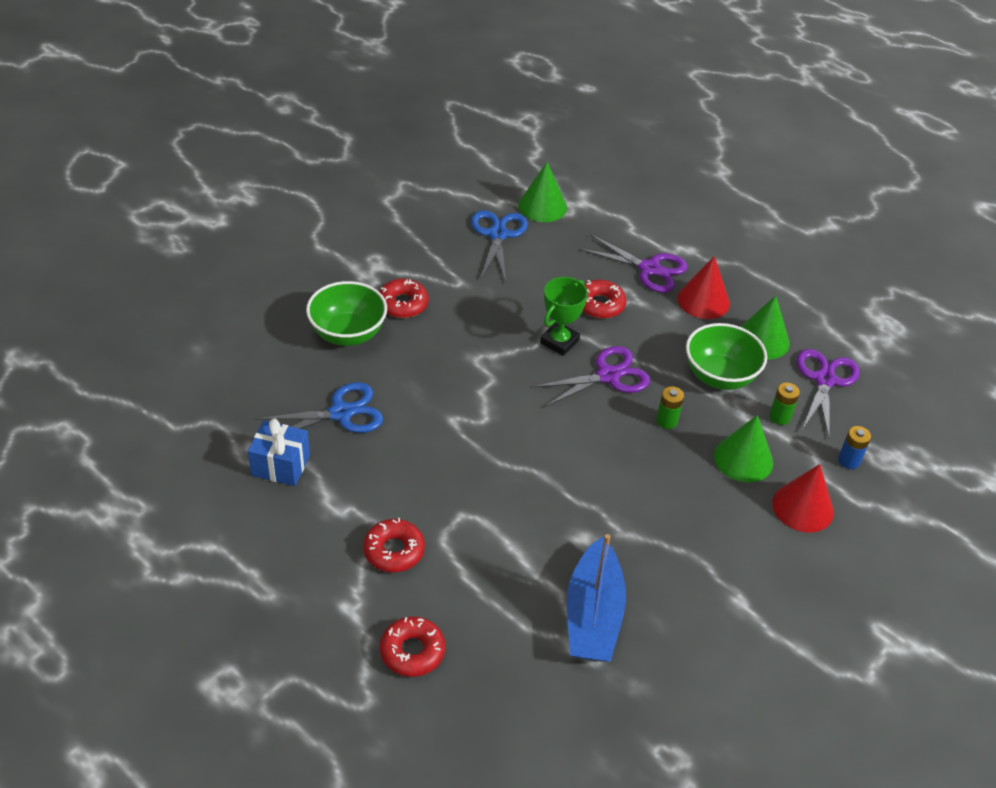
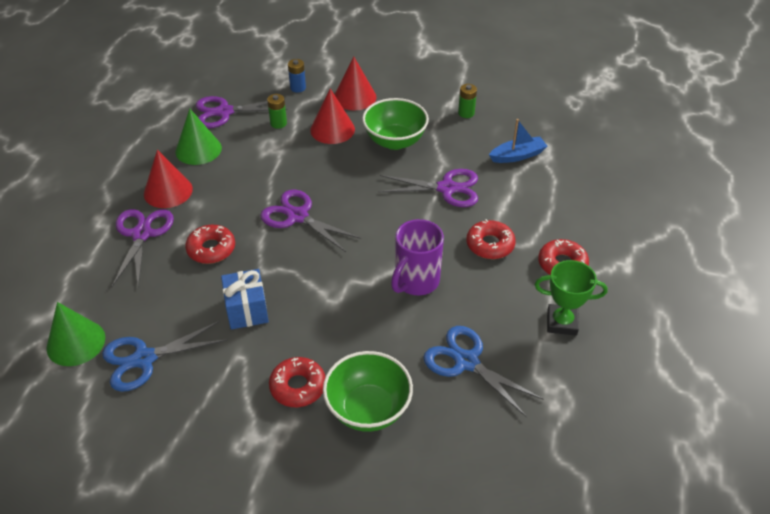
camera: 115 degrees left, 0 degrees up
(280, 465) = (553, 372): blue gift -> blue gift (247, 310)
(412, 651) = (622, 221): red donut -> red donut (490, 245)
(458, 423) = (416, 281): none -> purple mug
(559, 342) = (276, 257): green trophy -> green trophy (562, 322)
(576, 513) = (446, 188): none -> purple scissors
(593, 615) = (517, 155): blue boat -> blue boat, size x0.61
(666, 421) = (323, 172): green battery -> green battery (466, 113)
(719, 376) = (256, 160): green bowl -> green bowl (395, 141)
(743, 459) = (332, 129): green cone -> red cone

